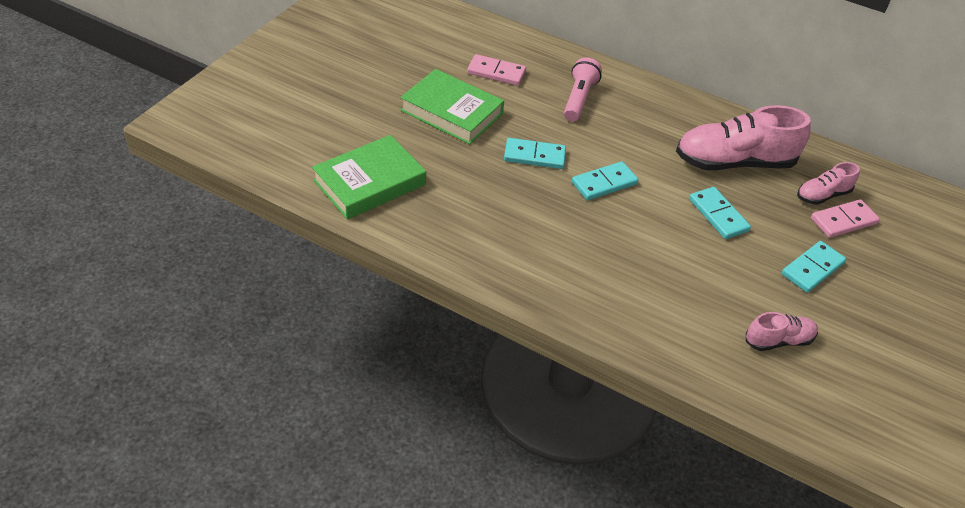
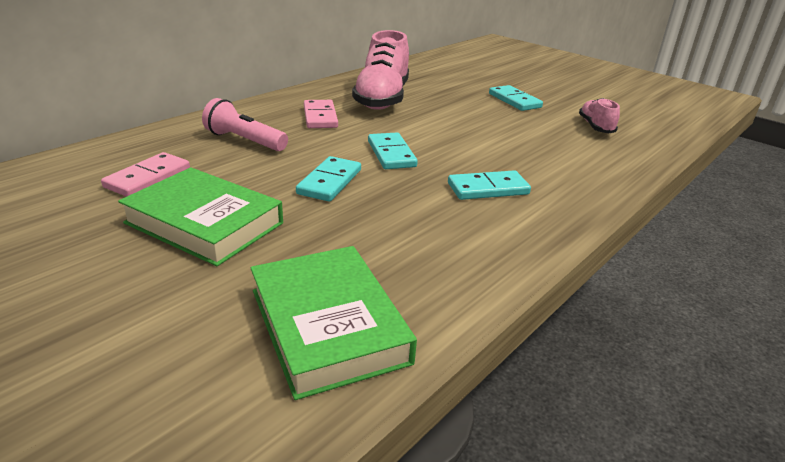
camera: 75 degrees left, 15 degrees down
(452, 112) = (204, 223): green book -> green book turned 75 degrees clockwise
(718, 215) = (449, 117): turquoise domino -> turquoise domino (488, 189)
(822, 195) = (432, 81): pink shoe -> none
(843, 221) = (462, 81): pink domino -> pink domino (320, 117)

